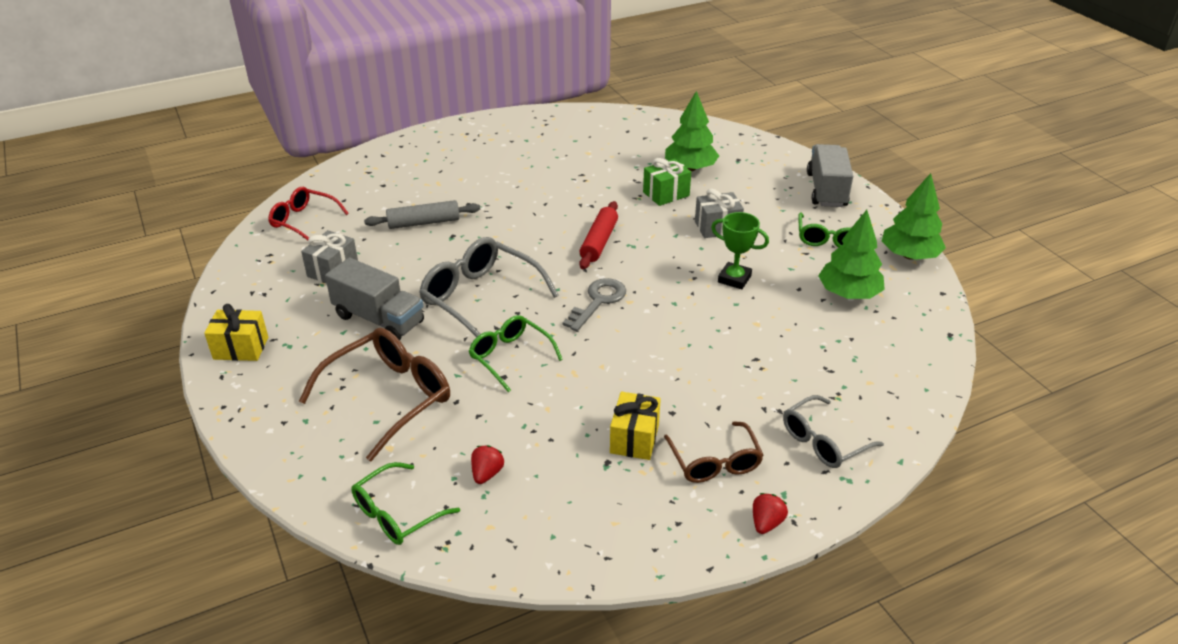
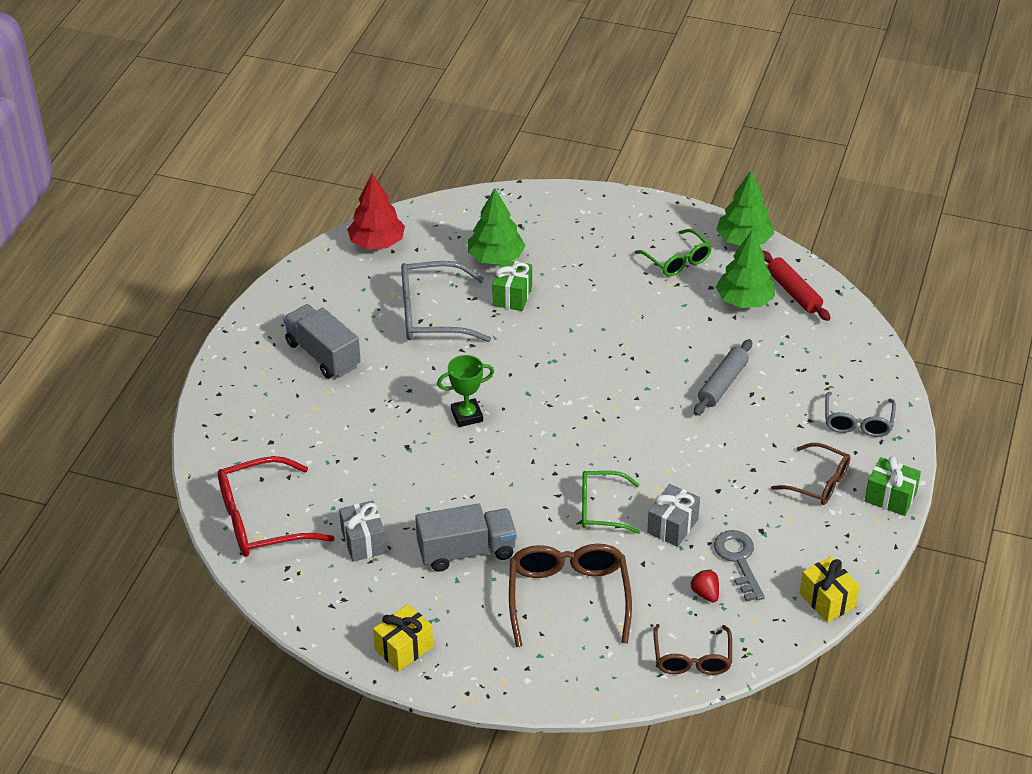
camera: 45 degrees left, 5 degrees up
(303, 221) = (261, 520): red glasses -> red glasses, size x1.59
(397, 514) = (692, 659): green glasses -> brown glasses
(424, 223) = (365, 451): grey rolling pin -> grey rolling pin (723, 384)
(480, 298) = (511, 481): grey glasses -> grey glasses (431, 314)
(598, 301) = (596, 423): grey key -> grey key (738, 560)
(599, 242) = (525, 374): red rolling pin -> red rolling pin (793, 292)
(624, 122) = (377, 243): none -> red tree
(634, 439) = (756, 503): yellow gift -> yellow gift (827, 600)
(717, 227) = (590, 302): grey gift -> grey gift (672, 526)
(734, 279) = (659, 340): green trophy -> green trophy (467, 416)
(766, 523) = (890, 497): red strawberry -> green gift
(826, 190) = (621, 215): grey truck -> grey truck (323, 355)

